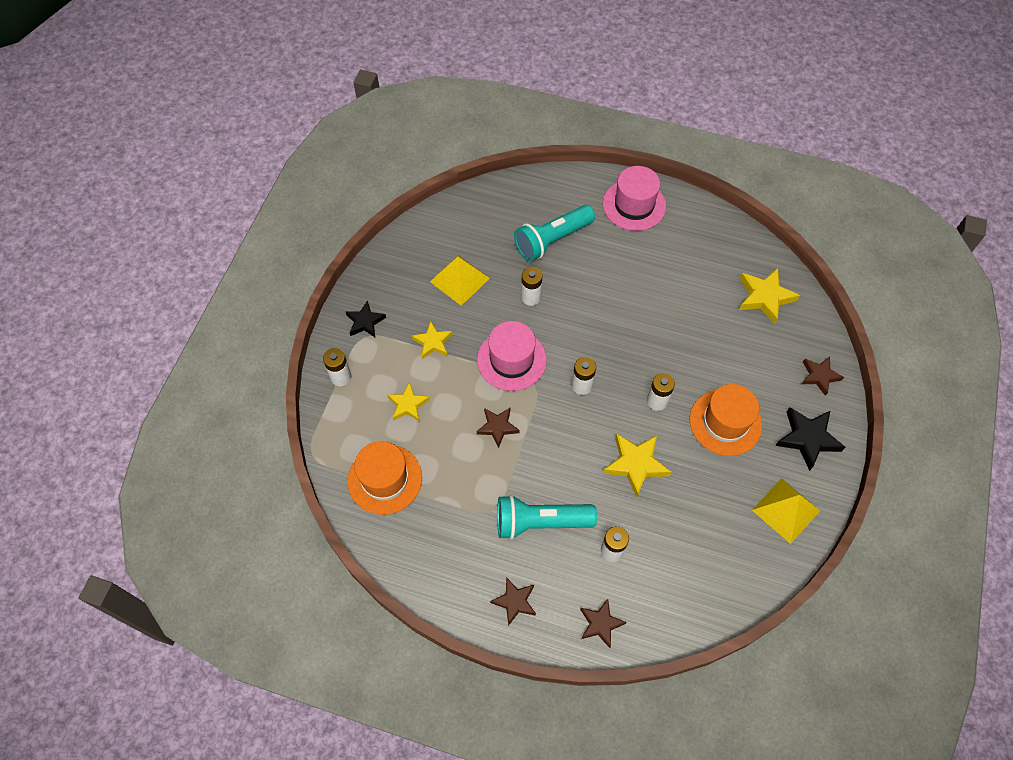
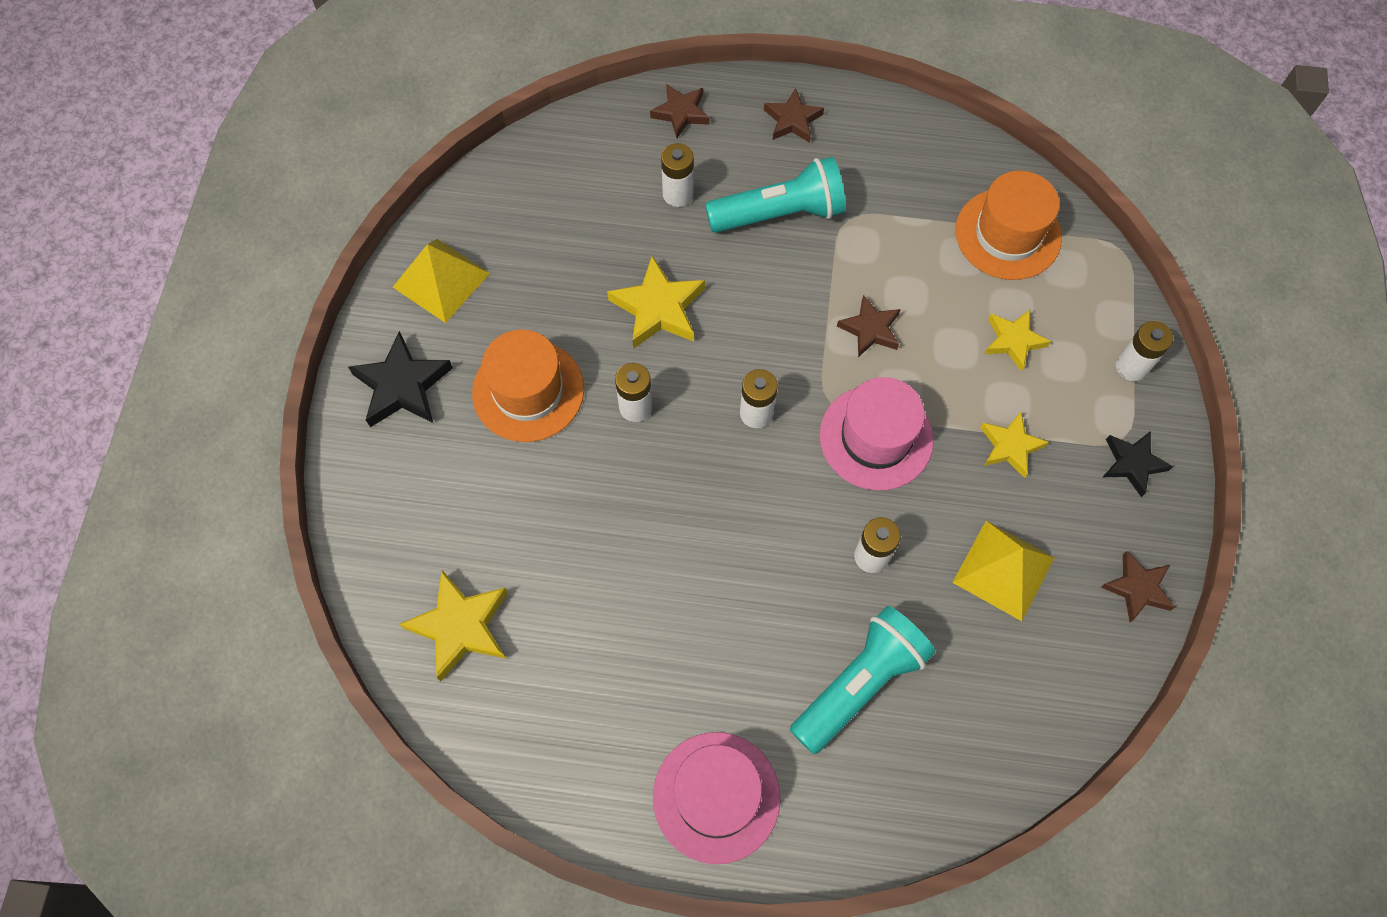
camera: 170 degrees right, 5 degrees up
(819, 376) = (375, 491): brown star -> brown star (1137, 588)

